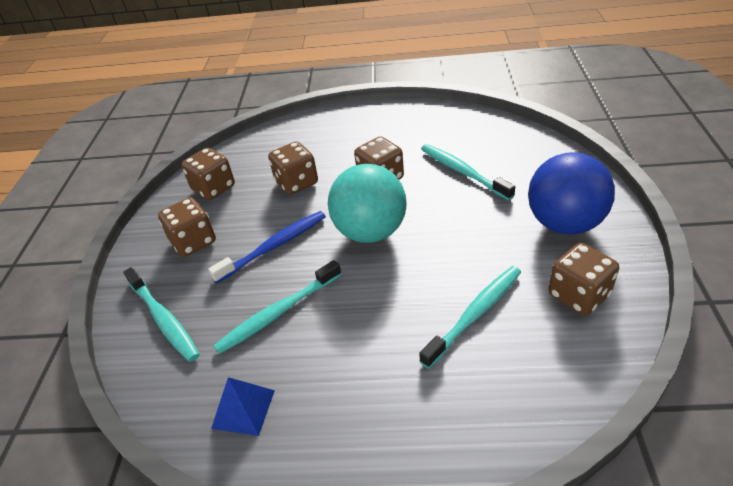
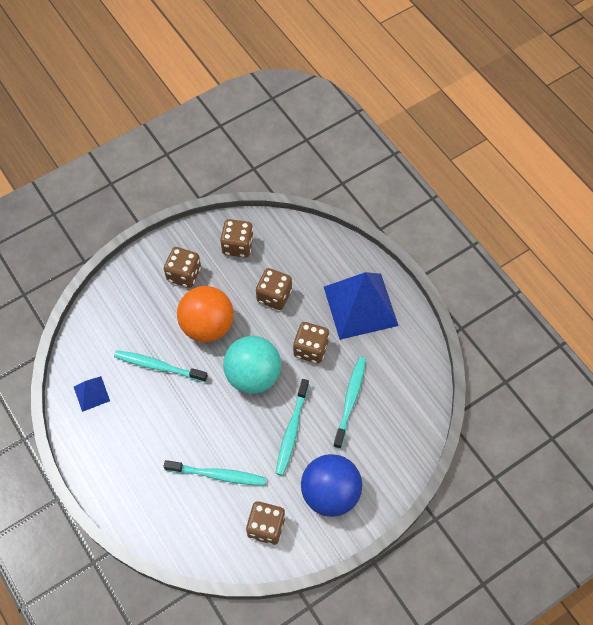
camera: 50 degrees right, 20 degrees up
(163, 319) = (120, 308): turquoise toothbrush -> turquoise toothbrush (291, 431)
(274, 246) = (207, 326): blue toothbrush -> orange ball
(368, 132) = (360, 306): none -> blue pyramid

